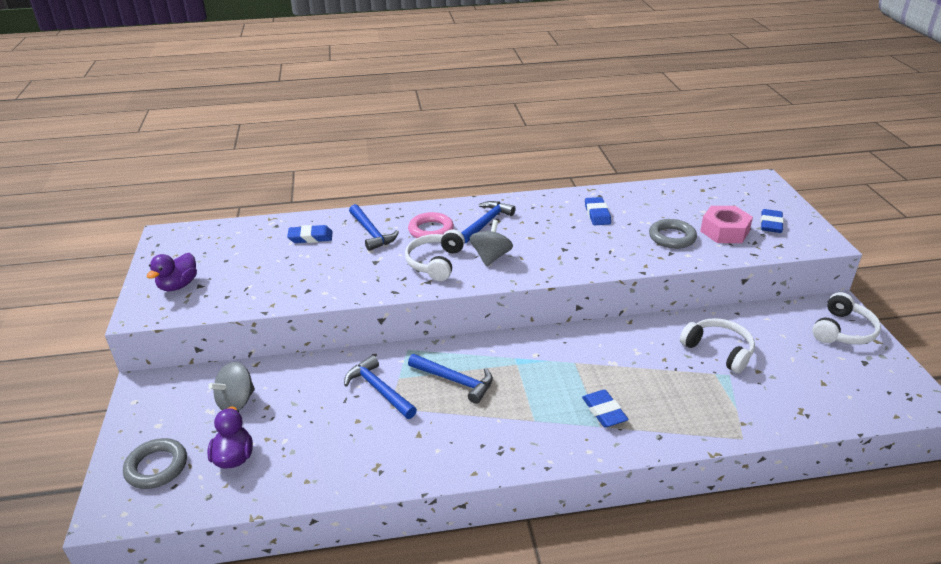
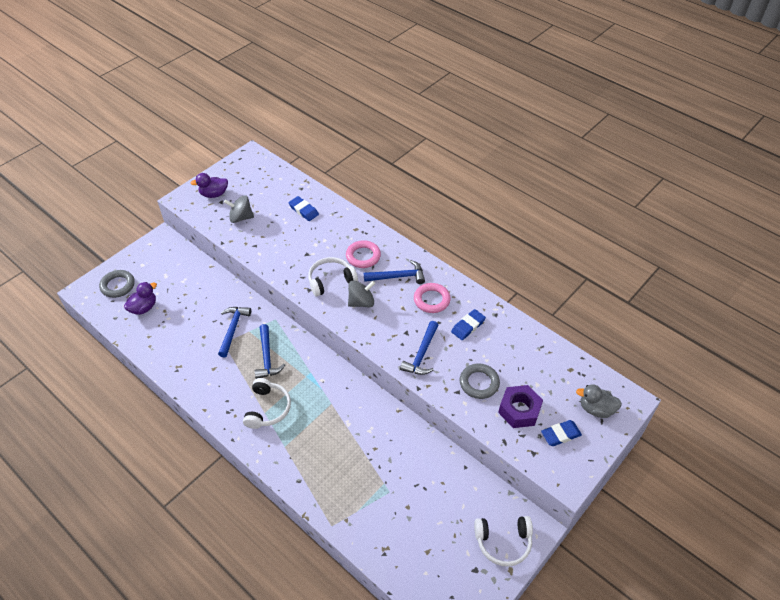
camera: 50 degrees right, 15 degrees up
(236, 402) = (179, 280): grey spinning top -> grey spinning top (241, 217)
(371, 233) = (334, 232): blue hammer -> blue hammer (422, 354)
(541, 218) = (431, 300): none -> pink ring
(604, 411) = (298, 442): blue eraser -> none
(718, 350) = (410, 474): white headphones -> white headphones (267, 408)
(724, 231) = (519, 410): pink nut -> purple nut
(757, 197) = (596, 409): none -> grey duck

